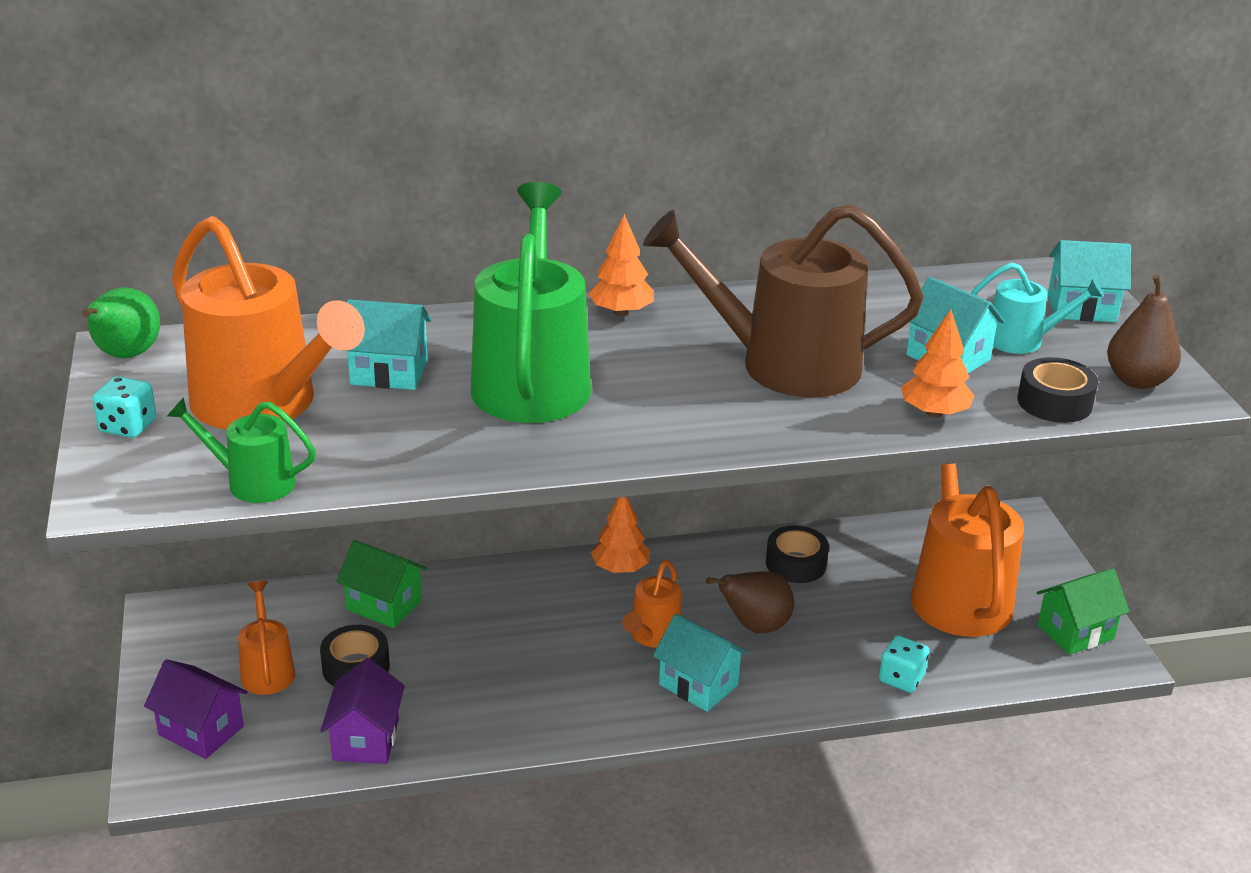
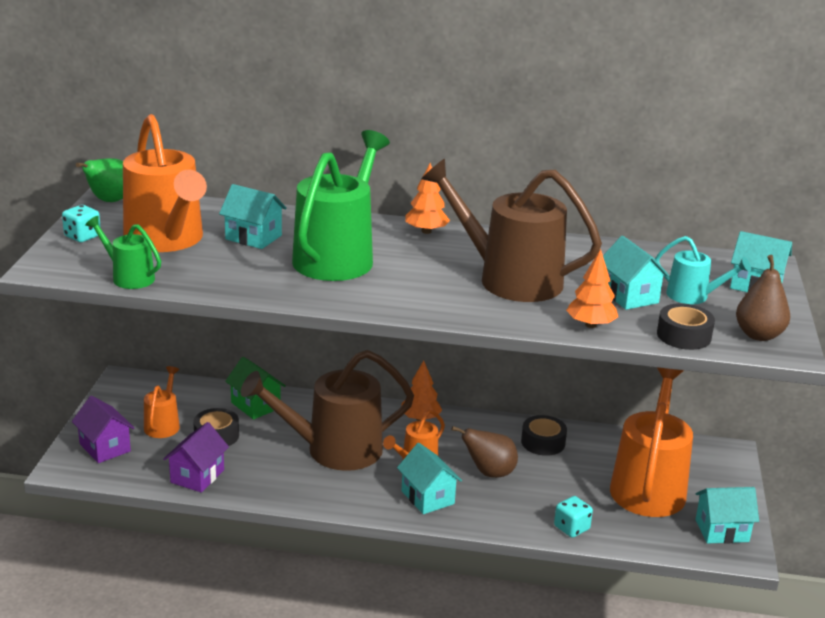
camera: 20 degrees right, 5 degrees down
(533, 647) = (334, 450): none -> brown watering can
(1075, 632) = (722, 531): green house -> turquoise house

